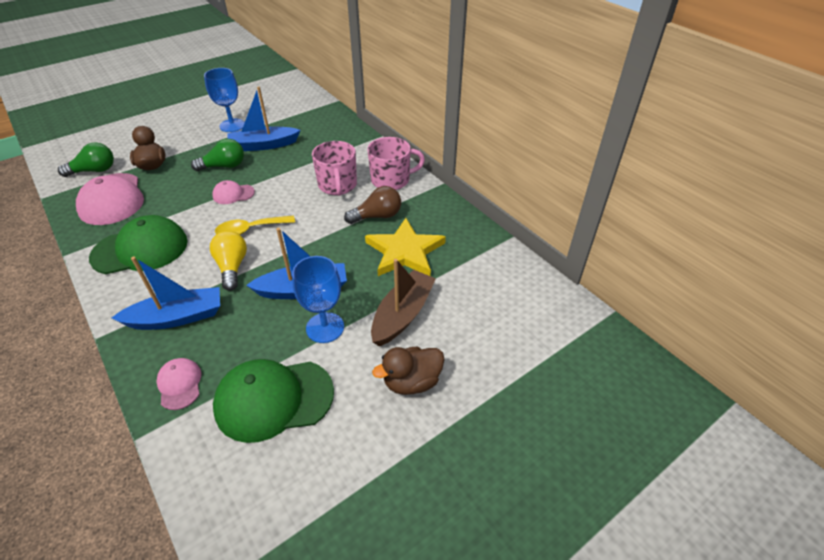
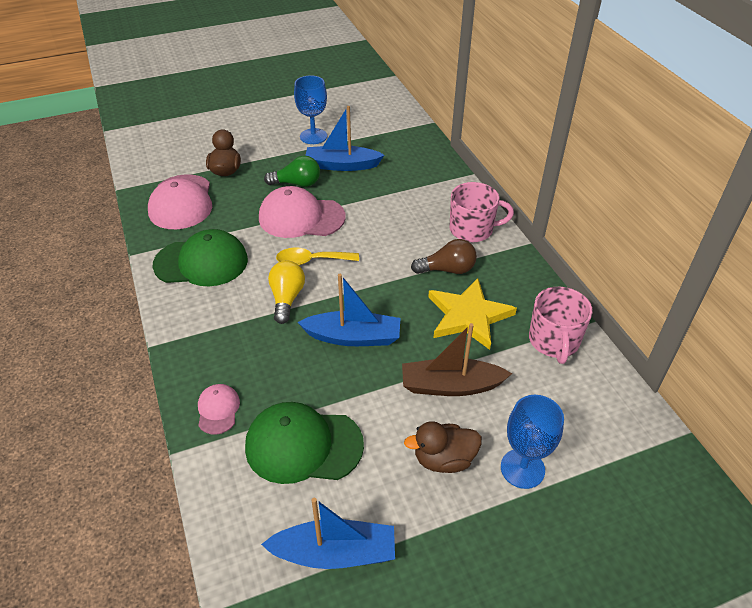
camera: 15 degrees right, 0 degrees up
(94, 171) = (169, 168): green light bulb -> none
(177, 317) = (226, 341): blue boat -> blue boat (335, 553)
(233, 194) = (301, 217): pink cap -> pink cap, size x1.99
(325, 327) = (367, 383): blue goblet -> blue goblet (522, 468)
(337, 185) = (412, 226): pink mug -> pink mug (554, 341)
(403, 314) = (450, 386): brown boat -> brown boat turned 135 degrees counterclockwise

